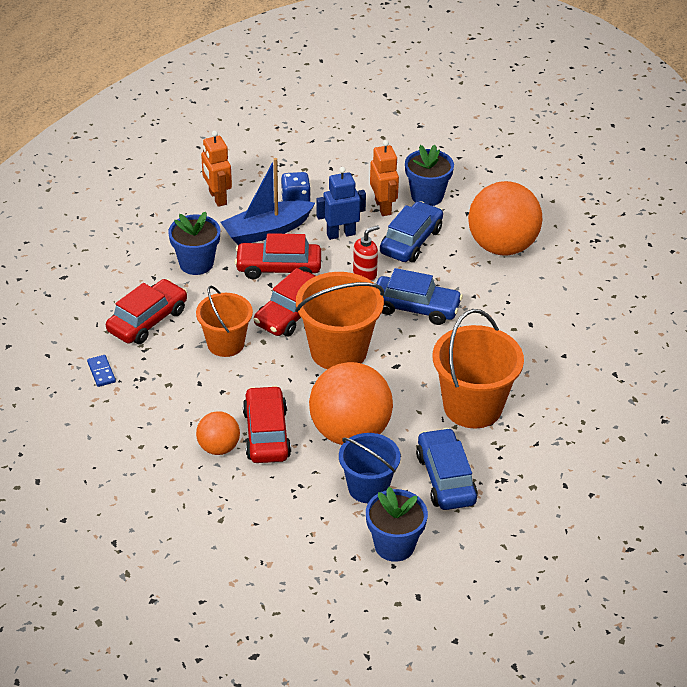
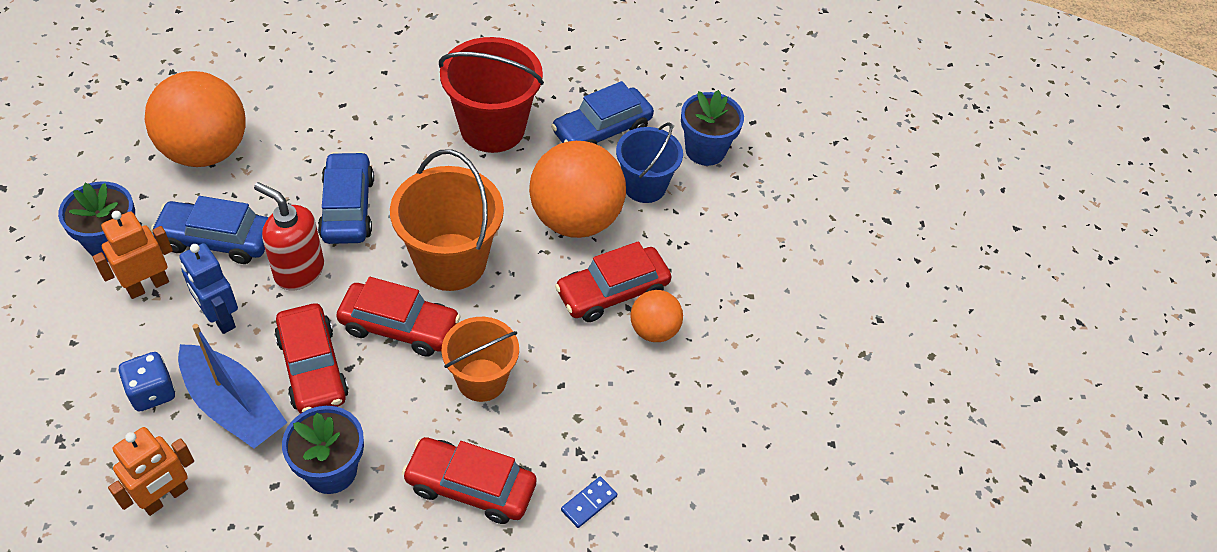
camera: 115 degrees left, 10 degrees up
(365, 274) = (299, 271): red soap dispenser -> red soap dispenser, size x1.52
(472, 407) = (492, 128): orange bucket -> red bucket

